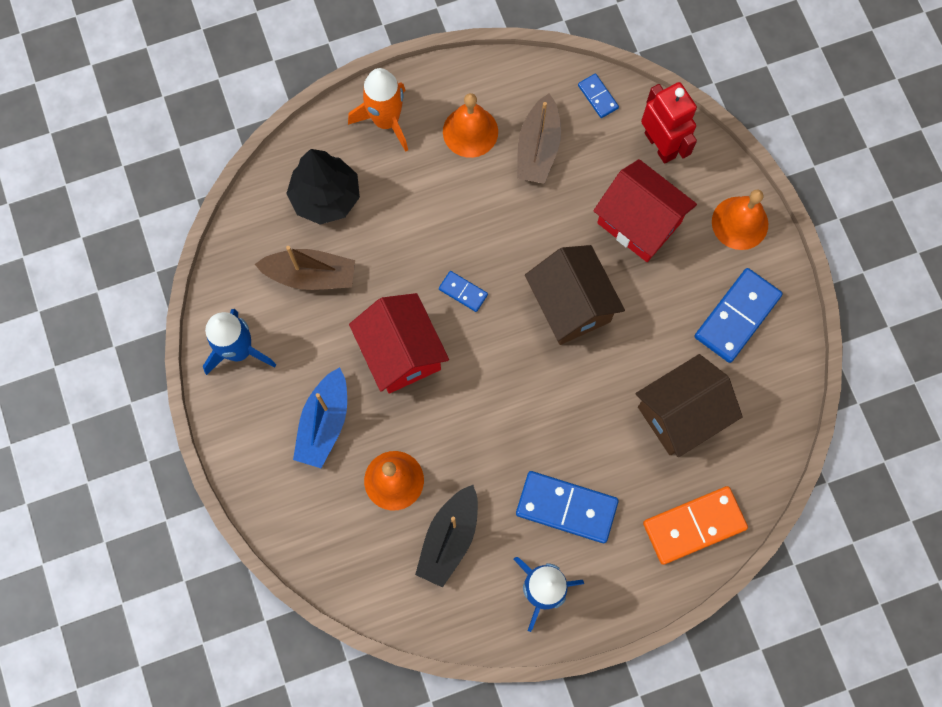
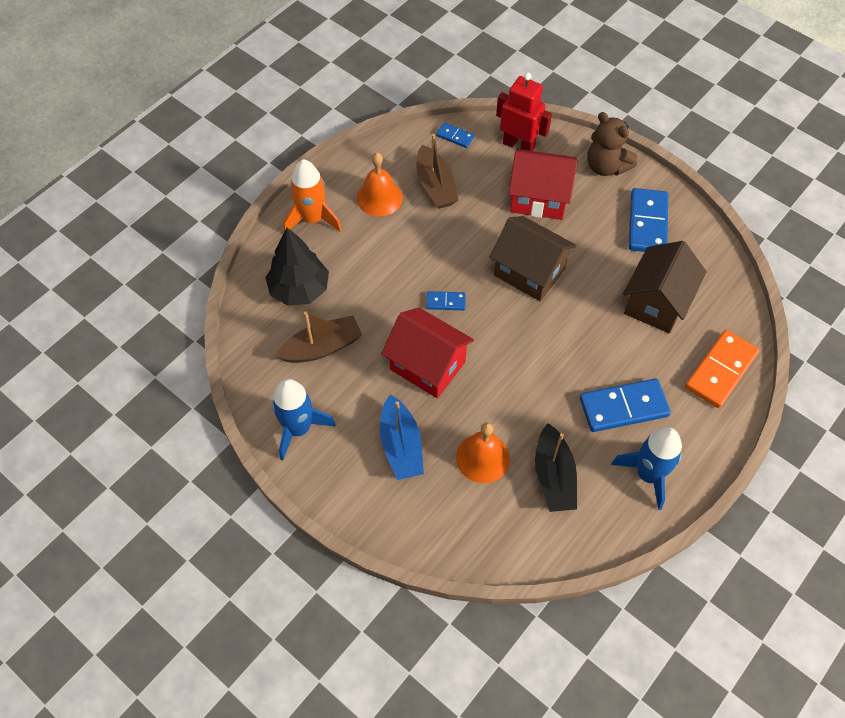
camera: 30 degrees left, 15 degrees down
(740, 223) = (606, 166): orange bell -> brown teddy bear

